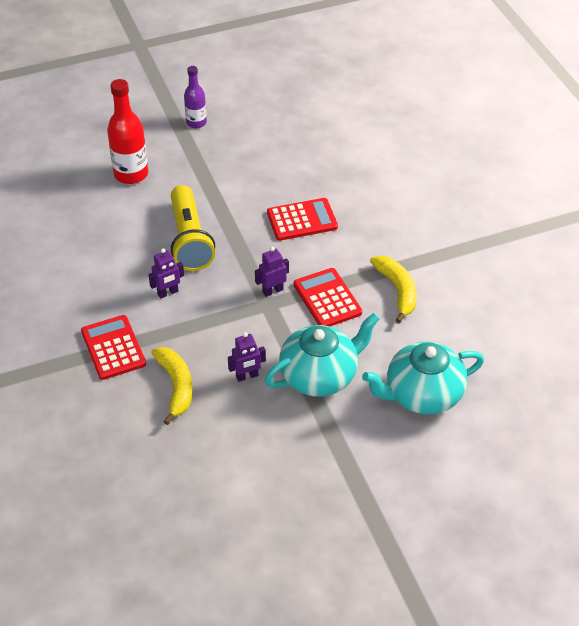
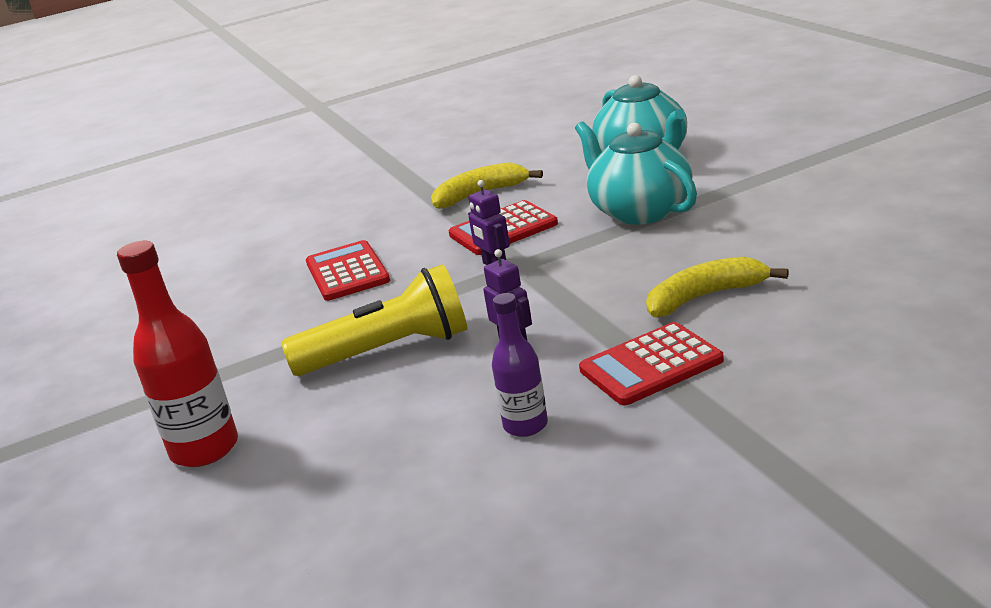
camera: 90 degrees left, 20 degrees down
(196, 123) = (76, 408): purple bottle -> purple bottle (525, 425)
(247, 376) = (662, 252): purple robot -> none

